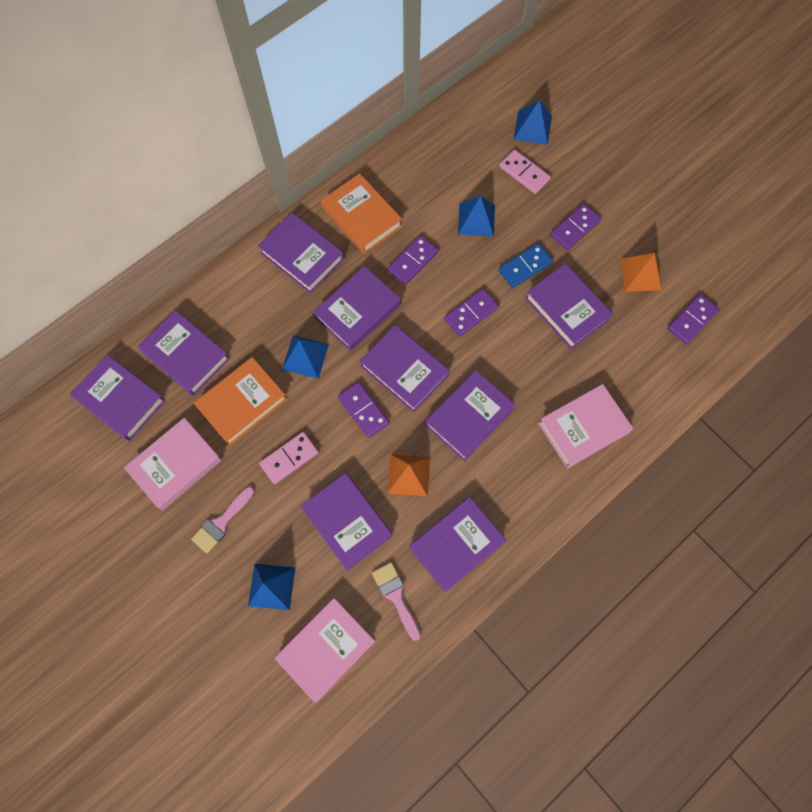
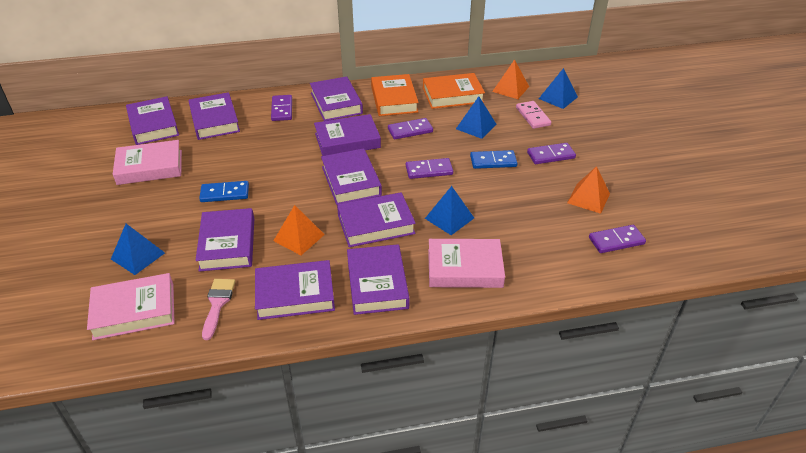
camera: 30 degrees right, 30 degrees down
(221, 522) = (145, 207): pink brush -> none
(242, 403) = (224, 155): orange book -> orange book (452, 95)
(289, 458) = (225, 193): pink domino -> blue domino
(305, 356) = (289, 148): blue pyramid -> blue pyramid (449, 218)
(363, 410) = (301, 190): purple domino -> purple domino (282, 109)
(475, 136) = (510, 89): none -> orange pyramid
(566, 309) = (508, 195): purple book -> purple book (377, 284)

